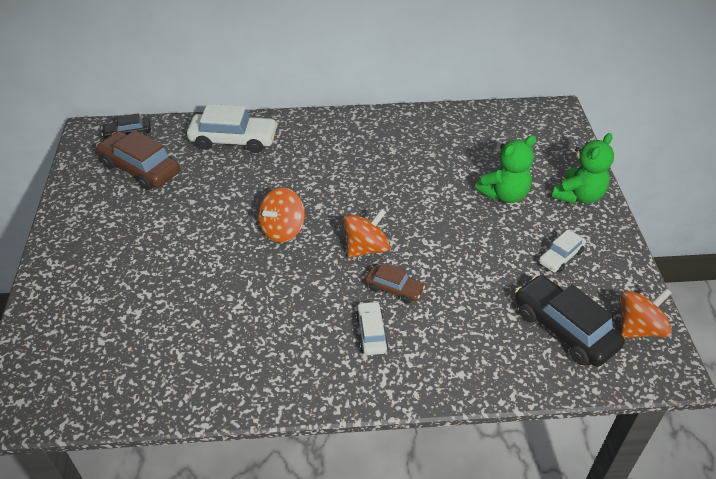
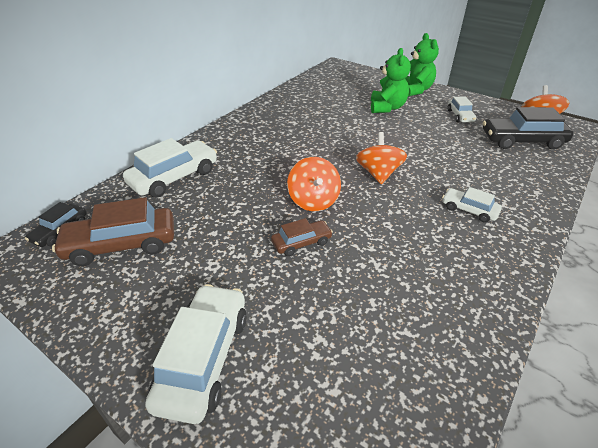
camera: 50 degrees left, 5 degrees down
(81, 269) = (204, 358): none -> white car
(394, 289) = (432, 181): brown car -> brown car (301, 243)

